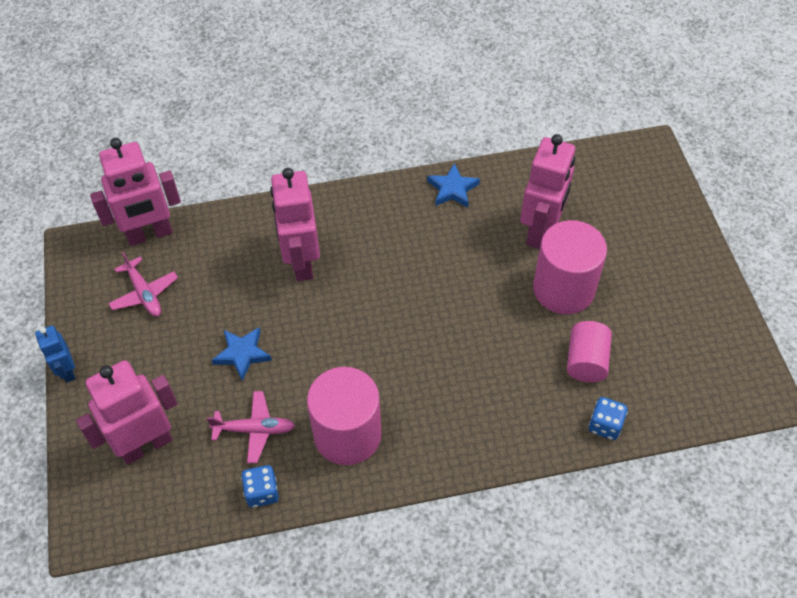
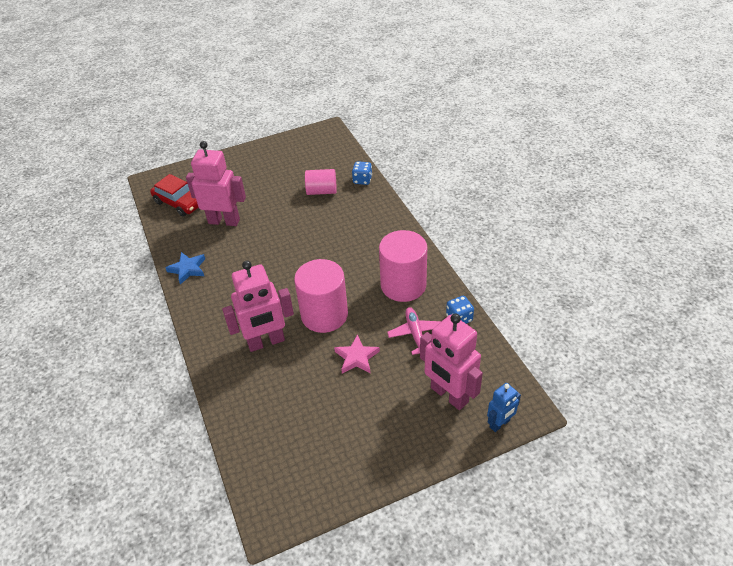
camera: 100 degrees left, 10 degrees down
(67, 371) = (403, 475): blue robot -> blue robot (500, 424)
(144, 293) = (313, 443): pink plane -> none
(150, 234) = (248, 460): pink robot -> none
(242, 354) = (357, 357): blue star -> pink star
(563, 289) = (270, 206): pink cylinder -> pink cylinder (324, 315)
(593, 182) = (179, 203): none -> red car

